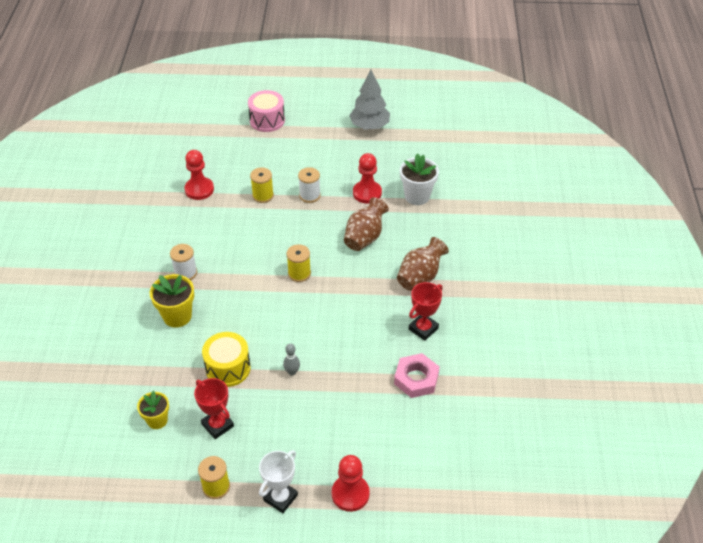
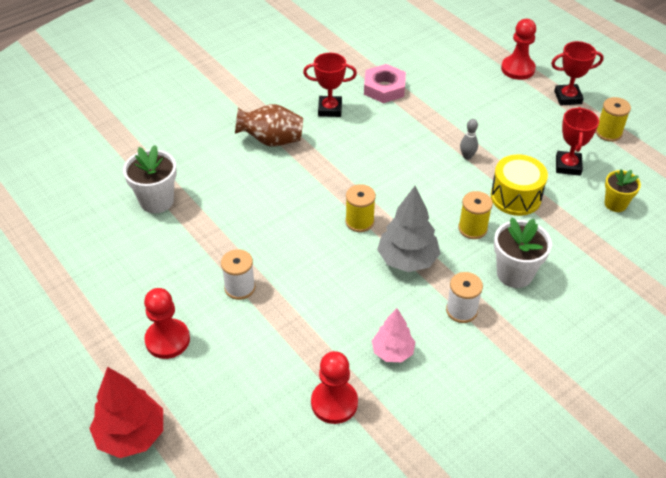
camera: 130 degrees left, 0 degrees up
(177, 316) = (514, 274): yellow flower pot -> white flower pot
(198, 227) = (393, 352): none -> pink tree
(263, 195) = (281, 330): yellow spool -> yellow spool (472, 228)
(267, 120) = (131, 435): pink drum -> red tree
(280, 498) = (568, 97): white trophy -> red trophy
(365, 237) = (259, 205): brown vase -> none
(367, 193) = (189, 242): red pawn -> red pawn (167, 340)
(369, 126) = (57, 313): grey tree -> grey tree (407, 260)

